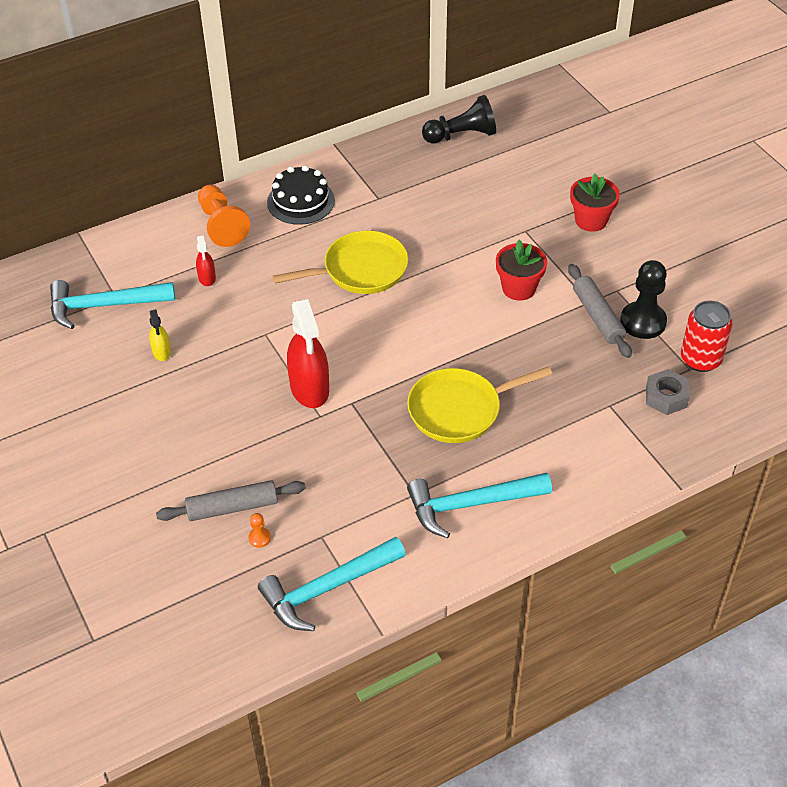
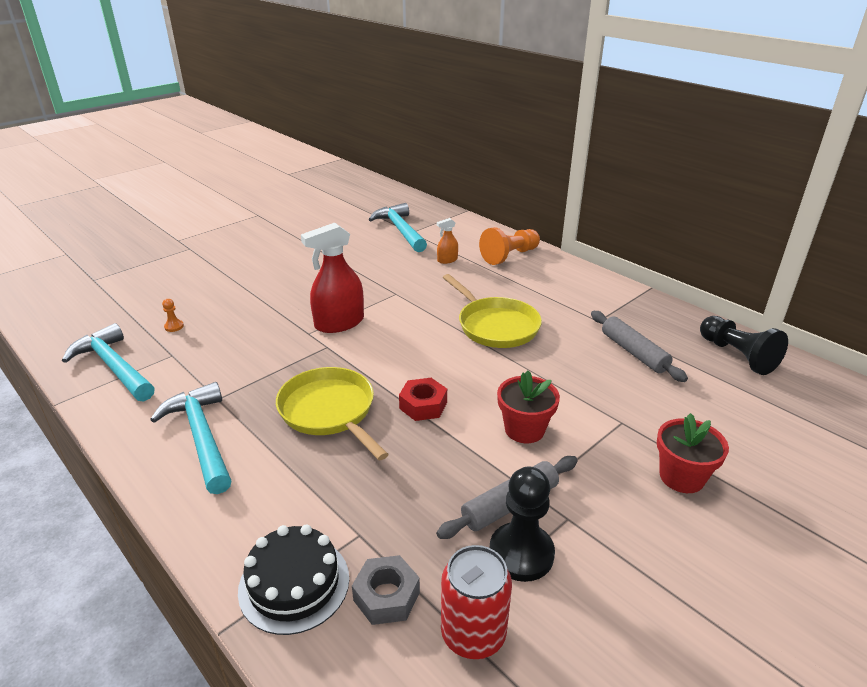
camera: 75 degrees right, 15 degrees down
(161, 352) = (362, 257): yellow spray bottle -> none
(207, 278) = (447, 260): red spray bottle -> orange spray bottle
(232, 507) = (206, 310): grey rolling pin -> grey rolling pin (633, 352)
(301, 201) = (563, 283): black cake -> black cake (294, 584)
(470, 344) = (423, 405): none -> red nut

